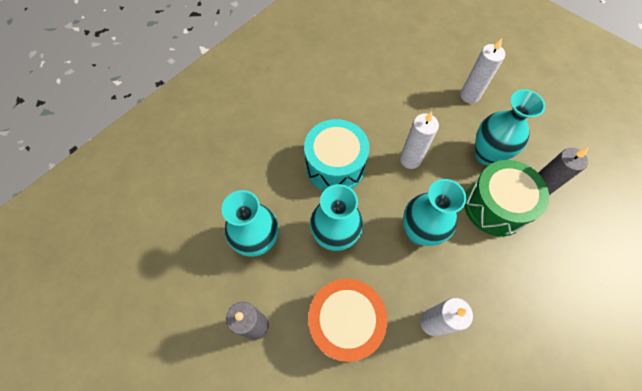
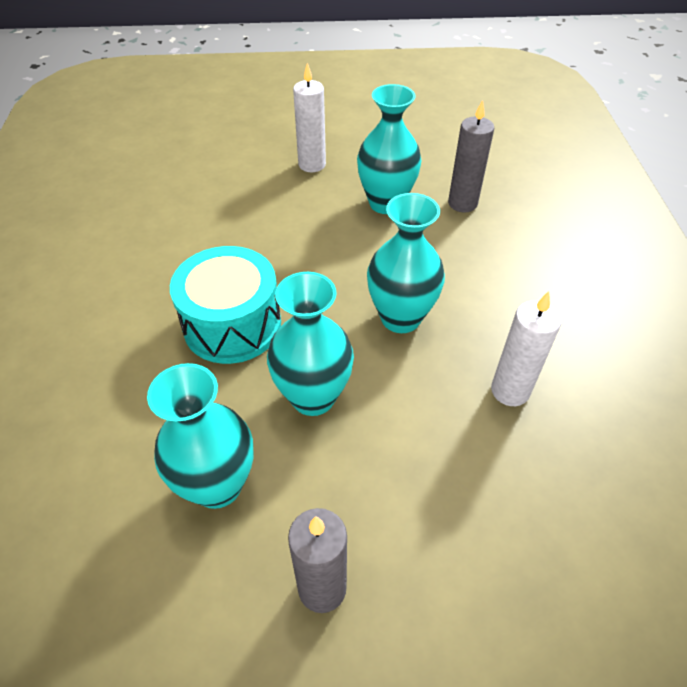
camera: 45 degrees left, 15 degrees down
(344, 323) = (425, 477): orange drum -> none
(410, 159) = (314, 259): white candle -> none
(495, 206) = (444, 240): green drum -> none

